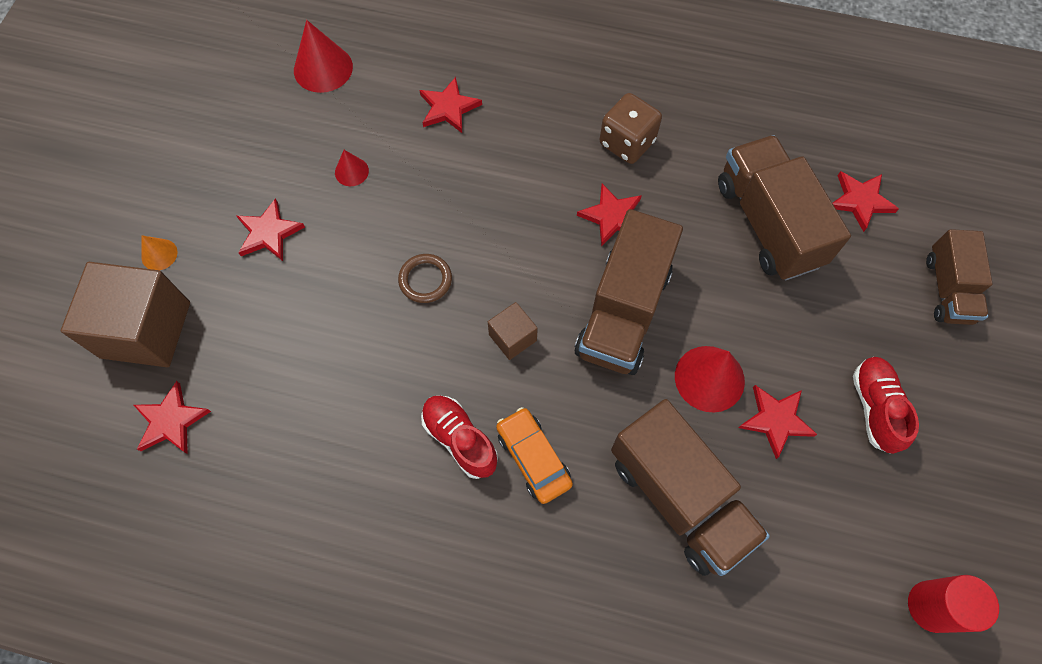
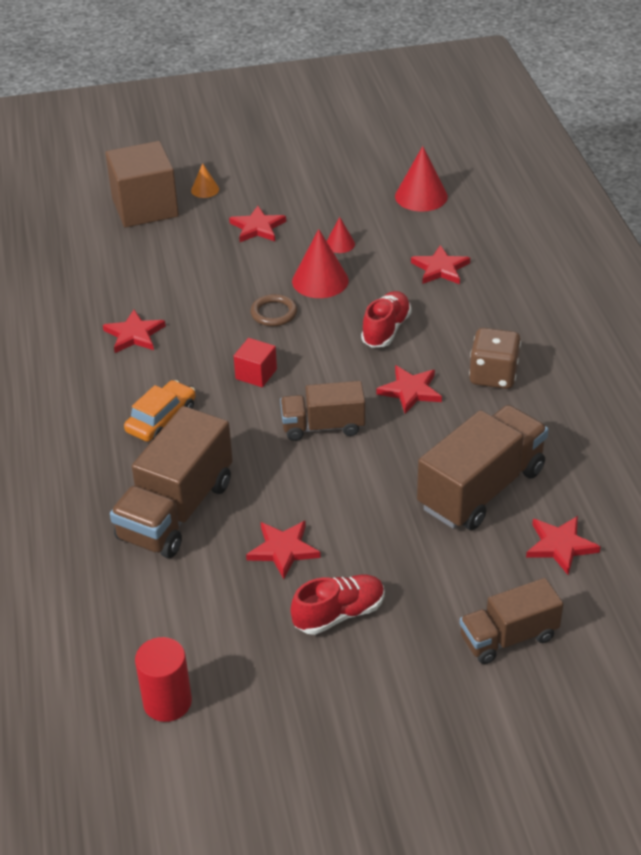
camera: 65 degrees right, 25 degrees down
(171, 421) = (86, 244): red star -> red star (134, 335)
(460, 439) = (153, 377): red shoe -> red shoe (386, 330)
(512, 337) = (256, 374): brown cube -> red cube
(623, 311) = (323, 426): brown truck -> brown truck, size x0.61
(709, 378) = (295, 497): red cone -> red cone (320, 280)

